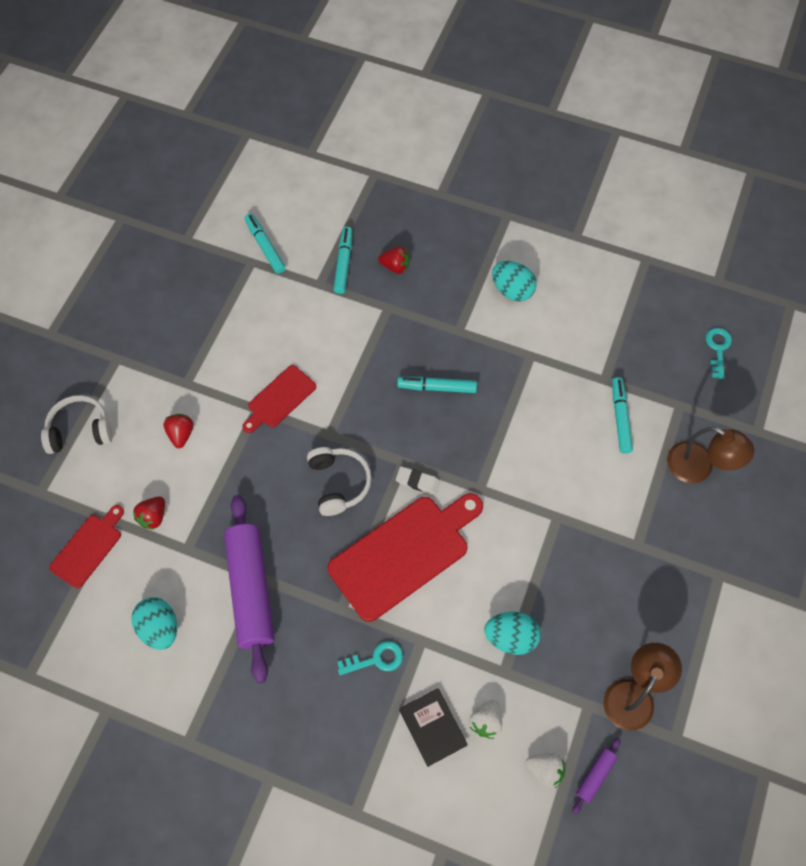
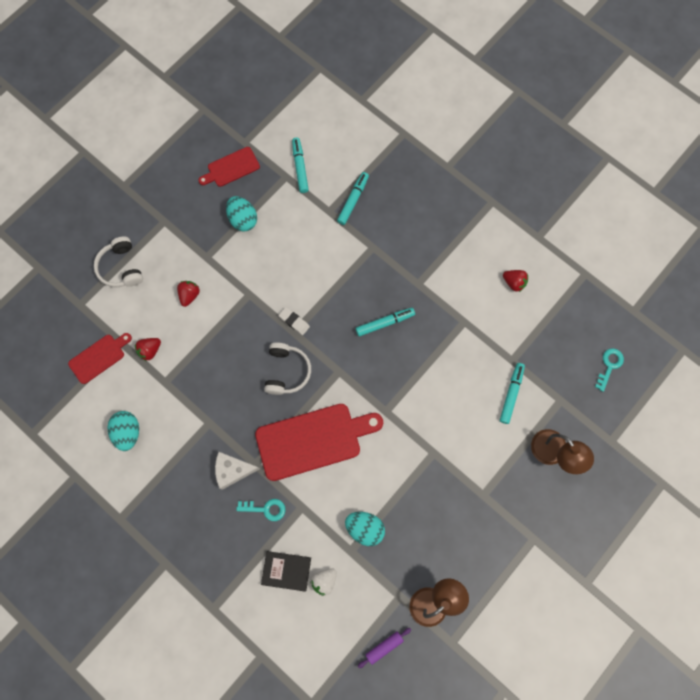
camera: 20 degrees right, 10 degrees up
(80, 430) = (121, 268): white headphones -> white headphones turned 120 degrees counterclockwise
(251, 590) = (198, 428): purple rolling pin -> none
(280, 399) = (268, 292): red cutting board -> red cutting board (231, 168)
(316, 626) = (233, 470): none -> white cheese
(395, 266) = (390, 216): red strawberry -> red strawberry (514, 283)
(417, 481) = (343, 390): white eraser -> white eraser (294, 321)
(432, 727) = (286, 571): black book -> black book turned 75 degrees counterclockwise
(437, 387) = (385, 323): turquoise marker -> turquoise marker turned 135 degrees clockwise
(512, 290) = (471, 265): turquoise egg -> turquoise egg (243, 219)
(545, 770) = (351, 629): white strawberry -> none

